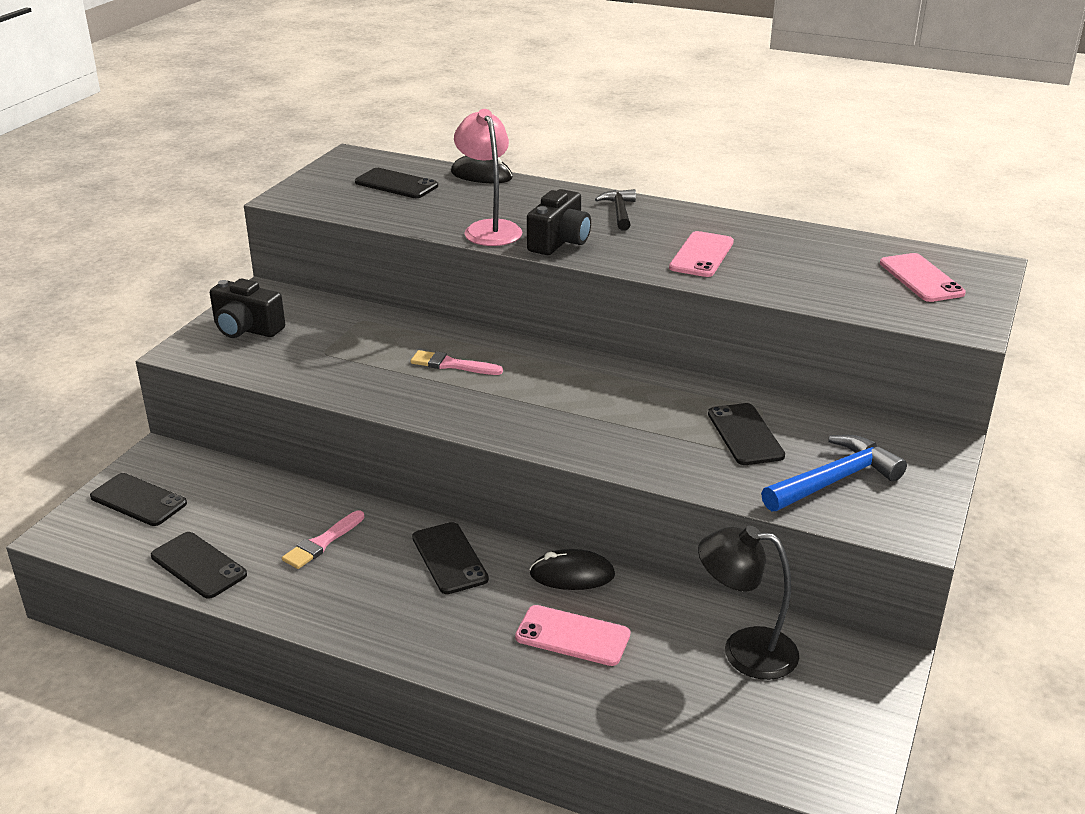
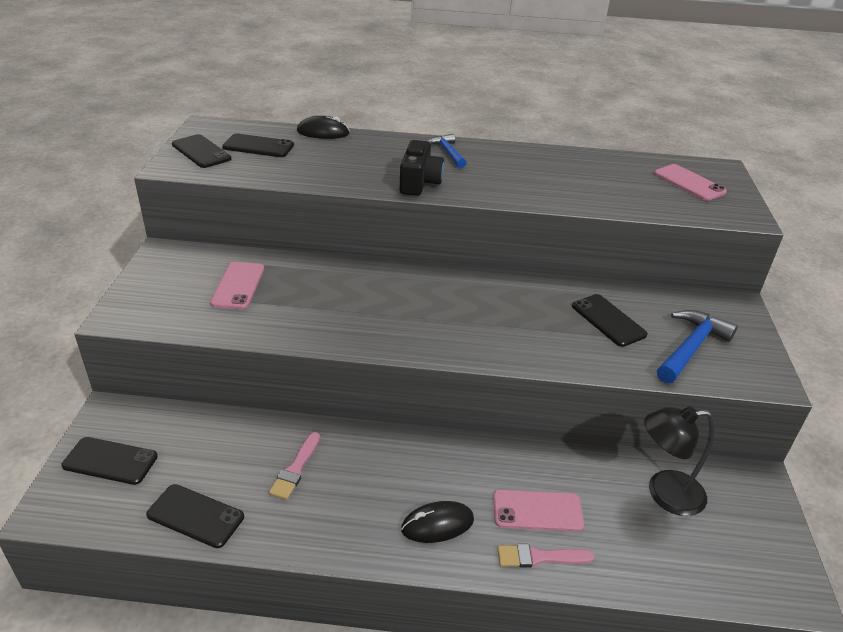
camera: 20 degrees left, 5 degrees up
(246, 329) = (165, 288): black camera -> none
(449, 558) = (407, 461): black phone -> black phone (201, 152)
(452, 365) = (357, 295): pink brush -> pink brush (539, 557)
(489, 228) = (357, 177): pink lamp -> none
(572, 575) = (508, 455): black mouse -> black mouse (437, 524)
(619, 211) = (447, 152): black hammer -> blue hammer
(702, 255) = (531, 182): pink phone -> pink phone (238, 286)

